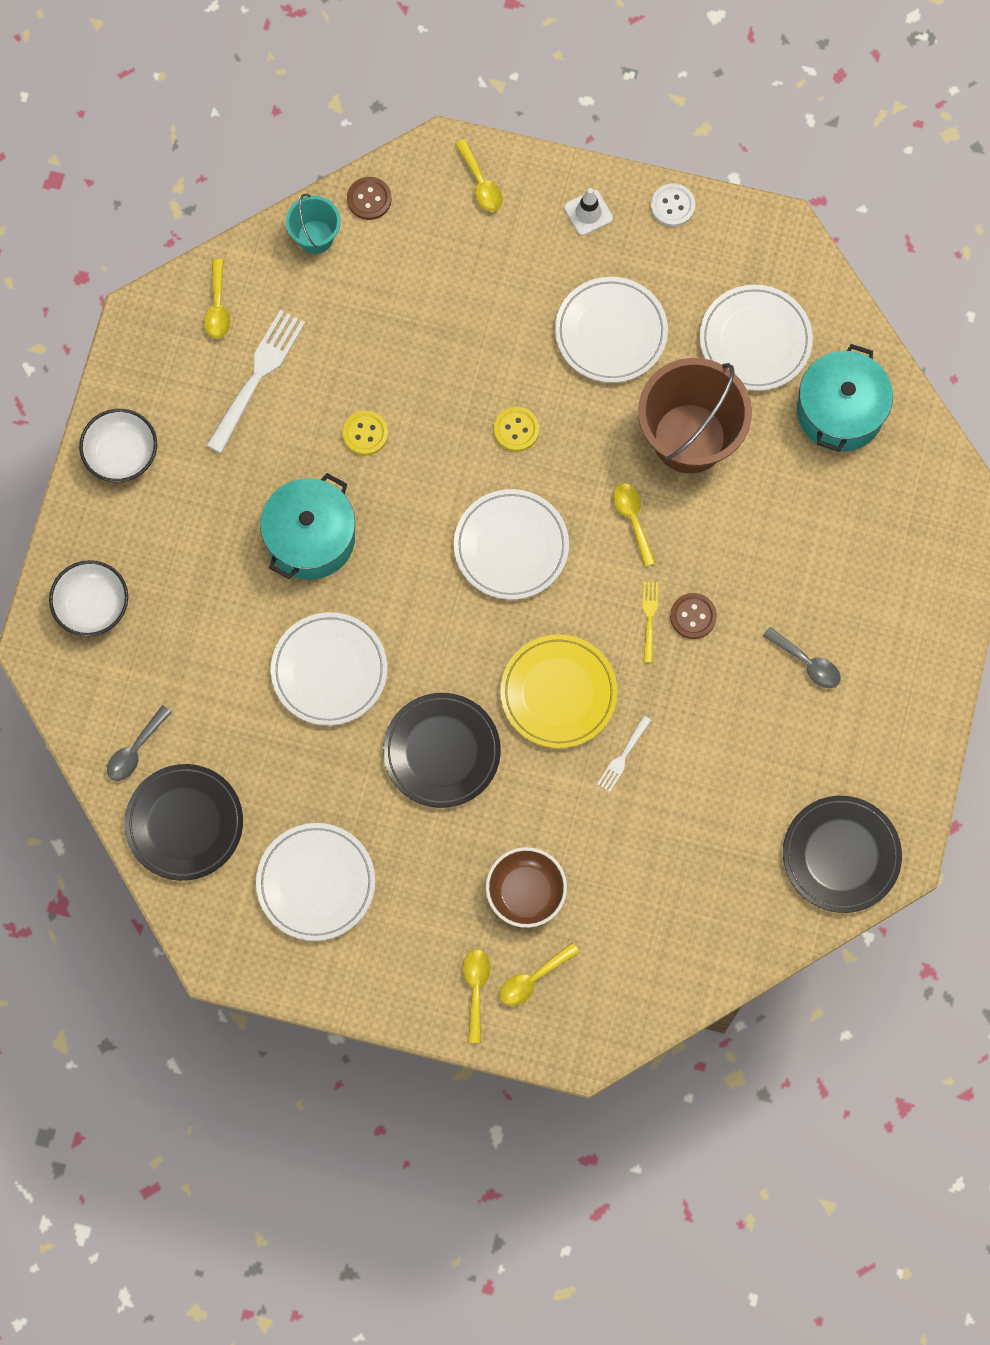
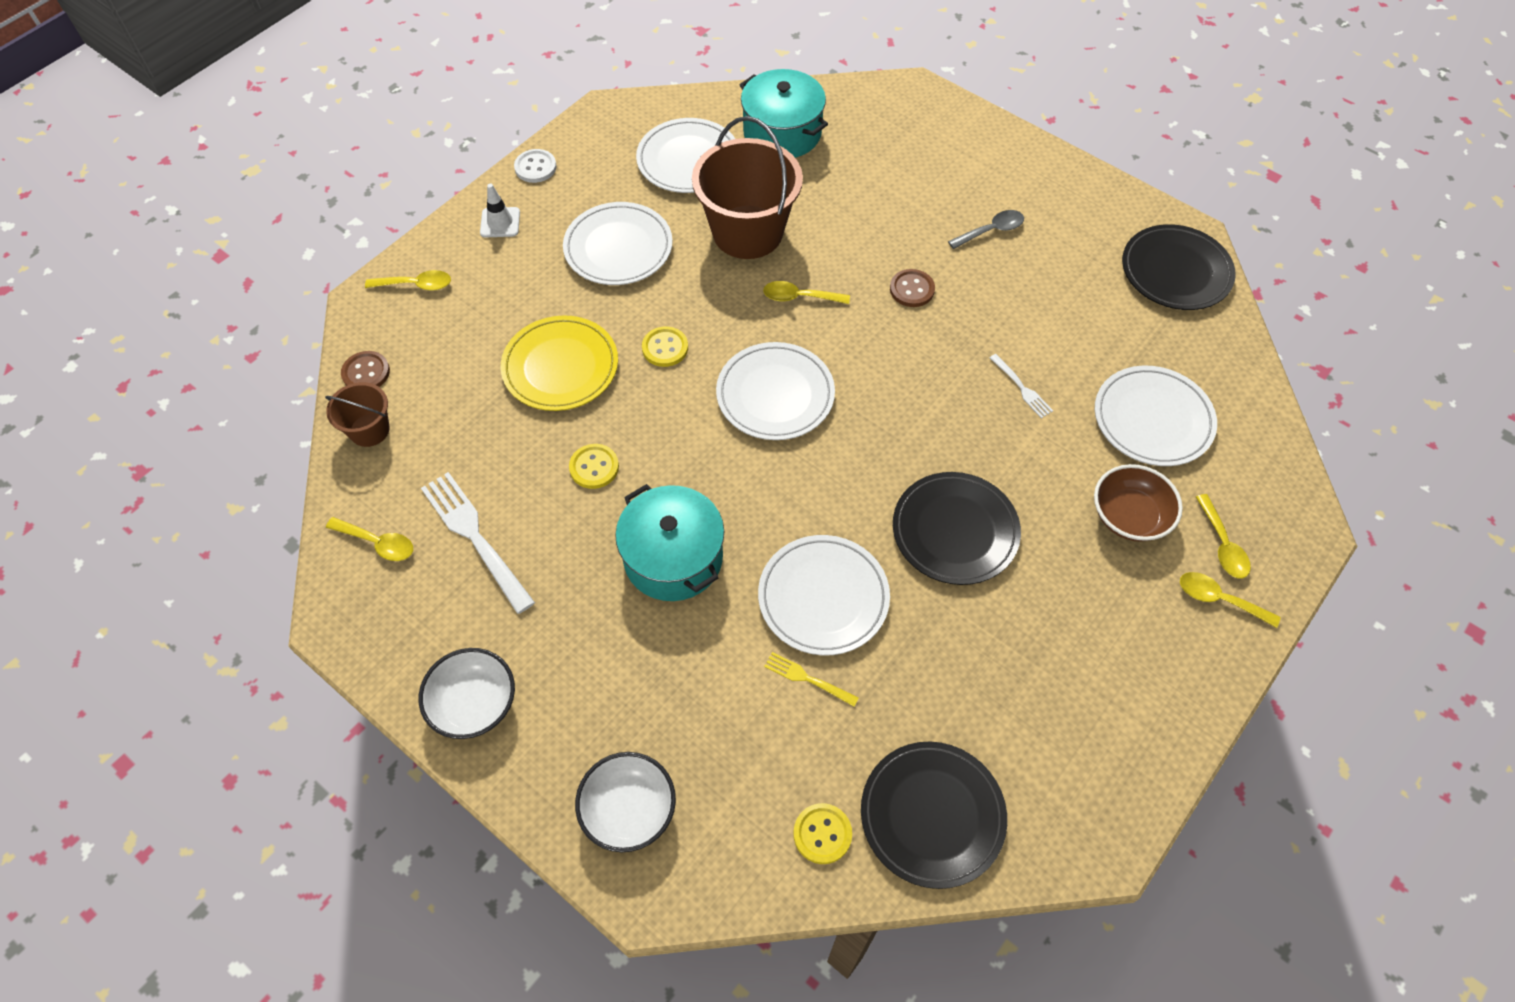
camera: 65 degrees left, 15 degrees down
(135, 750) = (822, 834): grey spoon -> yellow button
(315, 237) = (369, 430): turquoise bucket -> brown bucket
(316, 883) = (1052, 704): white plate -> white plate (1152, 419)
(558, 693) = (938, 413): yellow plate -> yellow plate (560, 367)
(649, 618) = (898, 320): yellow fork -> yellow fork (807, 679)

